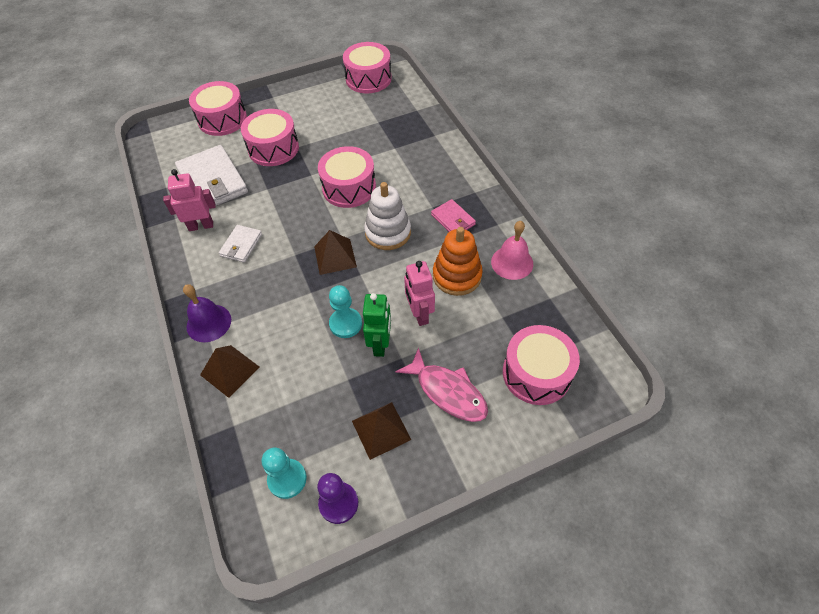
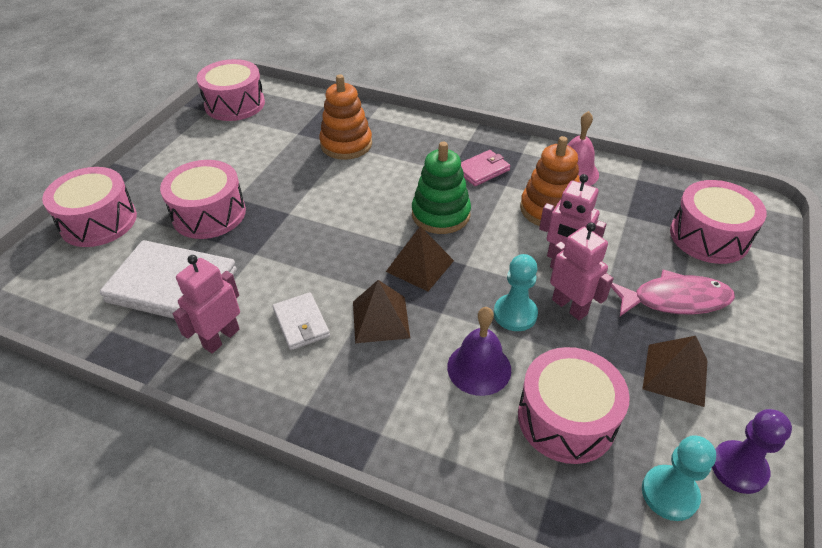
camera: 45 degrees left, 10 degrees down
(209, 323) = (373, 424): purple bell -> purple bell (479, 368)
(230, 371) = (466, 449): brown pyramid -> brown pyramid (381, 319)
(349, 188) = (347, 201): pink drum -> pink drum (566, 418)
(380, 344) = (569, 307): green robot -> pink robot
(388, 232) = (440, 214): white stacking toy -> green stacking toy
(395, 147) = (346, 144): none -> orange stacking toy
(453, 220) = (482, 170): pink wallet -> pink wallet turned 45 degrees counterclockwise

